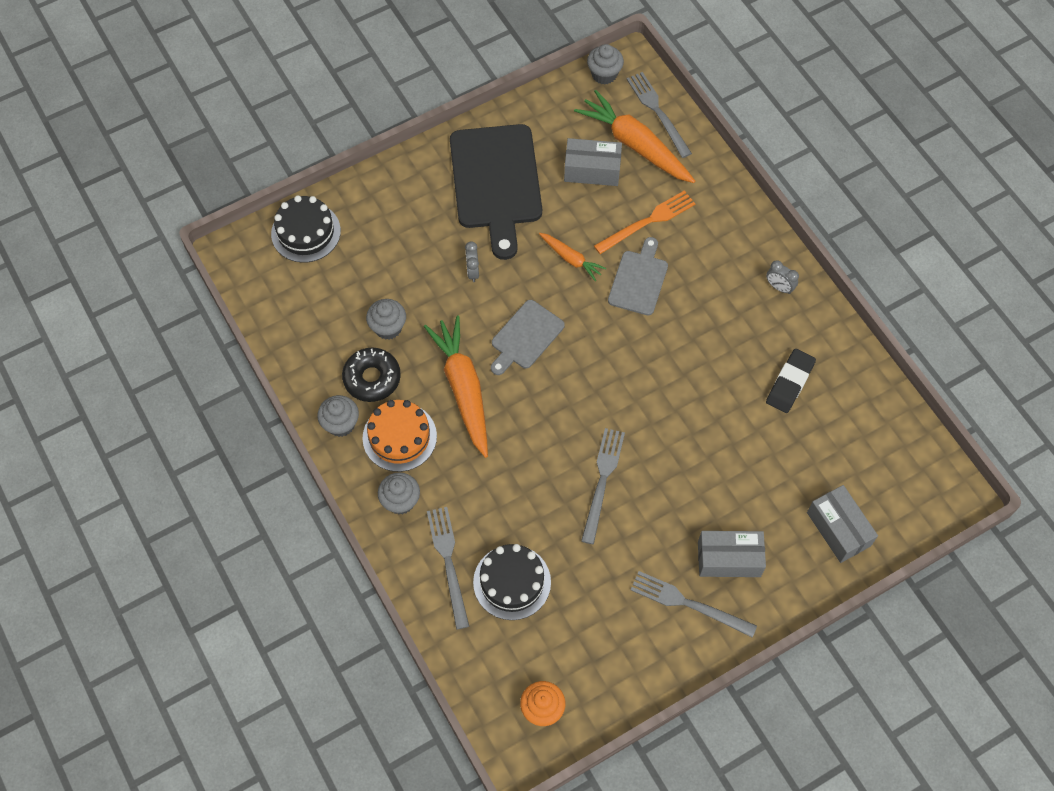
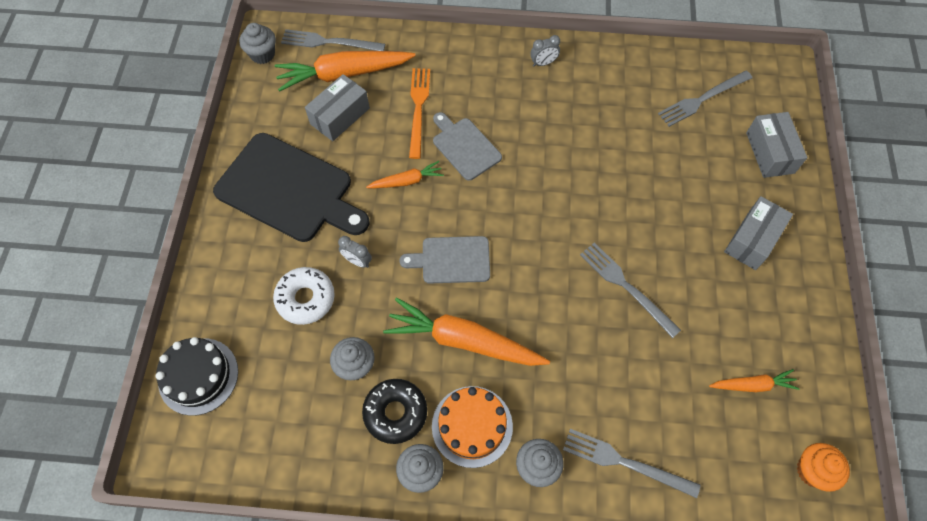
camera: 55 degrees left, 0 degrees up
(415, 258) = (305, 299): none -> white donut
(512, 582) = (676, 419): black cake -> none
(525, 337) = (452, 260): grey cutting board -> grey cutting board turned 105 degrees clockwise
(585, 626) = (752, 385): none -> orange carrot
(688, 604) = (775, 293): grey fork -> grey fork (702, 99)
(790, 383) = (628, 106): black eraser -> none
(838, 529) = (770, 153): grey box -> grey box turned 75 degrees clockwise

